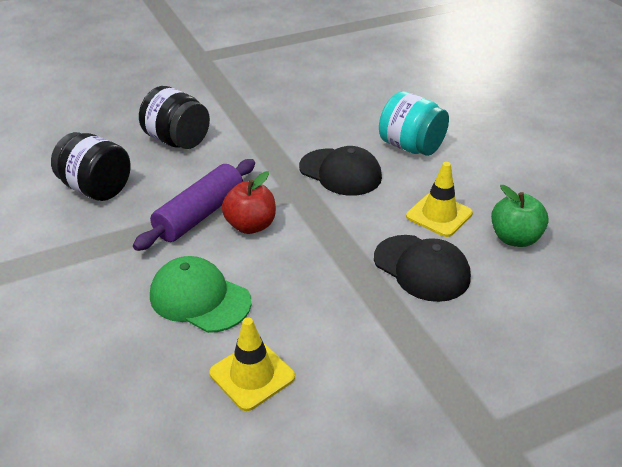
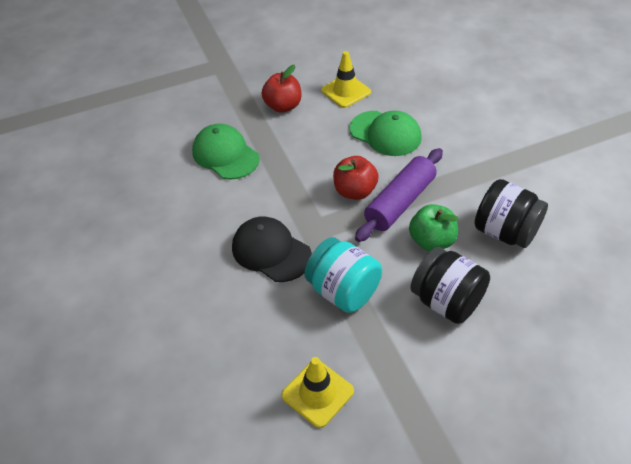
camera: 175 degrees left, 10 degrees up
(355, 345) = (283, 106): none -> red apple
(411, 147) = (190, 288): turquoise jar -> turquoise jar (343, 291)
(421, 268) = (225, 155): black cap -> green cap
(439, 215) = (194, 201): yellow traffic cone -> yellow traffic cone (317, 393)
(514, 238) = (144, 179): green apple -> green apple (432, 241)

